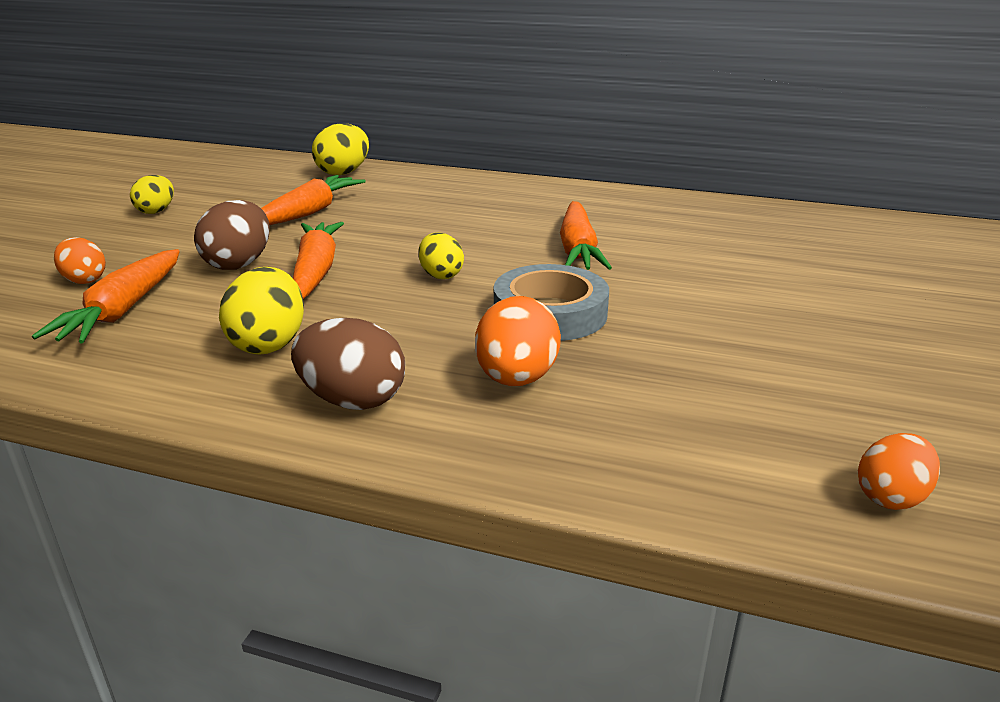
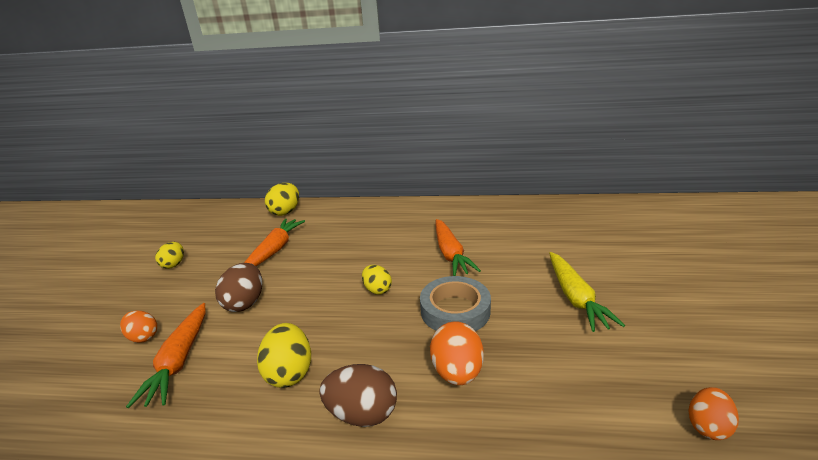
camera: 10 degrees left, 0 degrees up
(316, 271) = (298, 300): orange carrot -> none
(757, 325) = (575, 297): none -> yellow carrot

